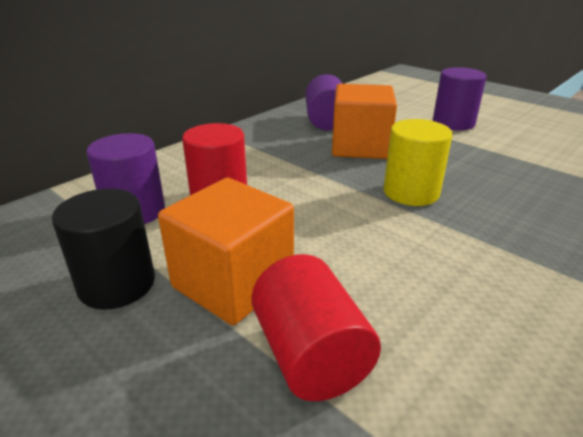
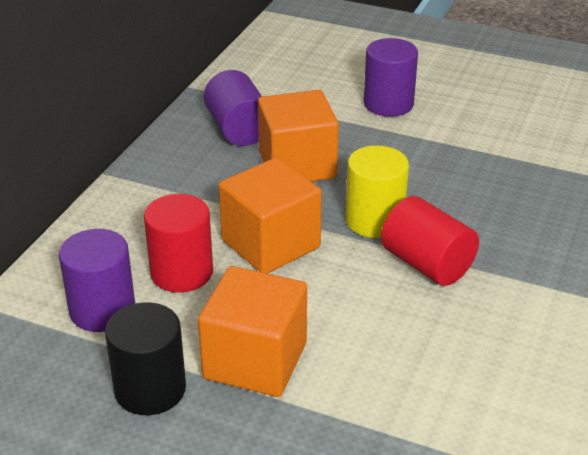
camera: 20 degrees left, 5 degrees up
(307, 192) = (270, 244): none -> orange cube
(310, 355) = (352, 403): red cylinder -> red cylinder (427, 264)

